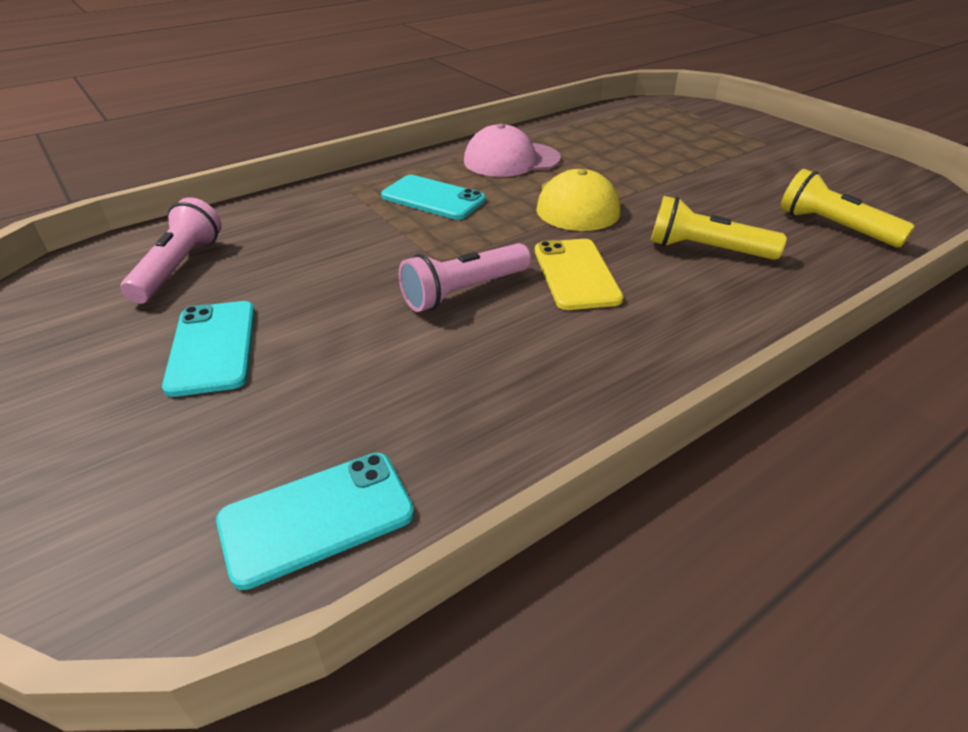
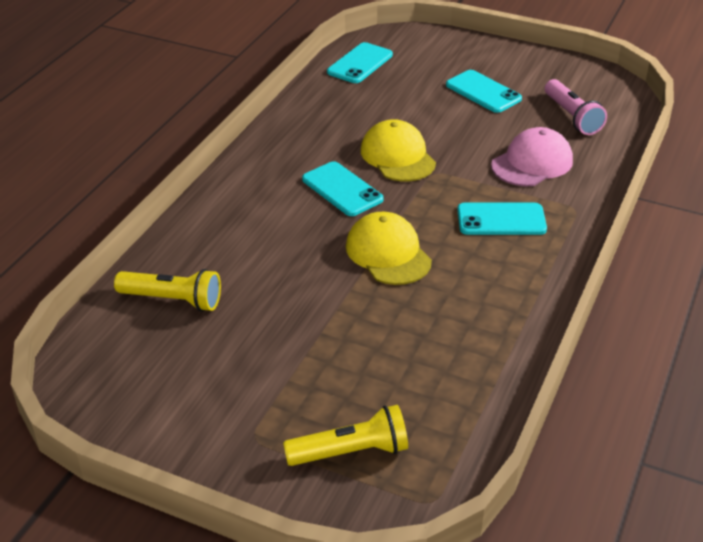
camera: 150 degrees right, 0 degrees up
(464, 291) = (397, 156): pink flashlight -> yellow cap
(511, 160) = (492, 291): pink cap -> pink cap (532, 163)
(576, 274) = (342, 189): yellow phone -> turquoise phone
(706, 249) = (267, 239): yellow flashlight -> yellow flashlight (351, 452)

